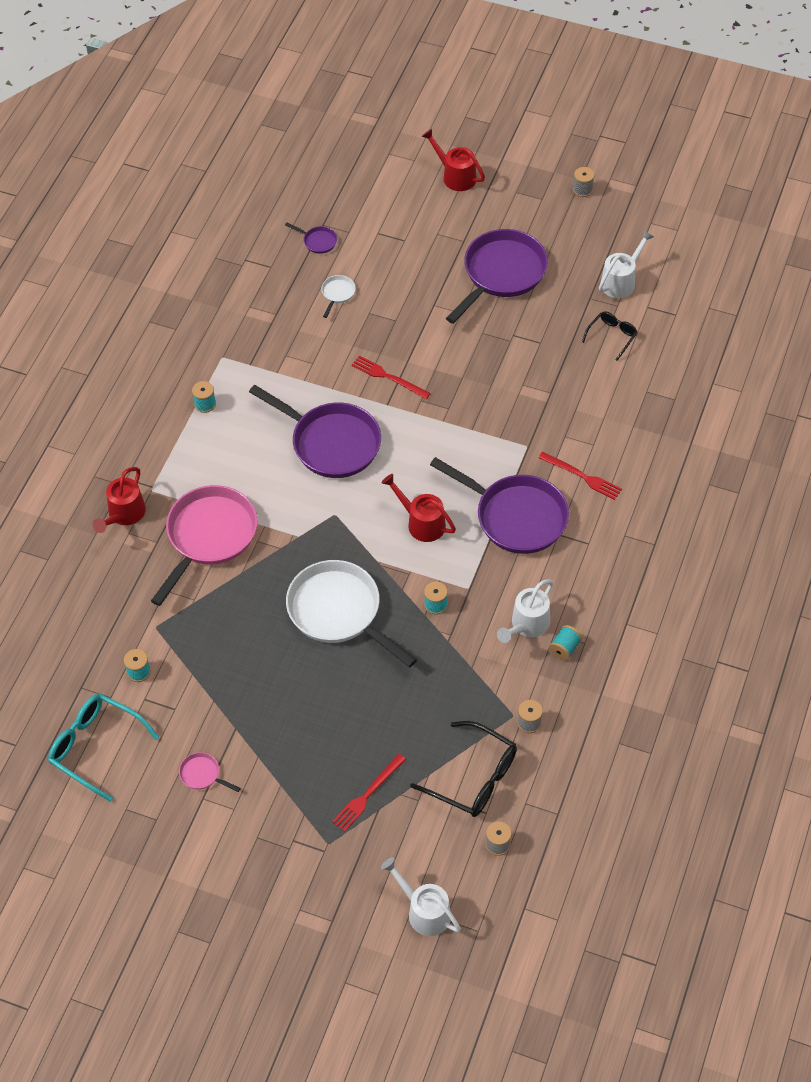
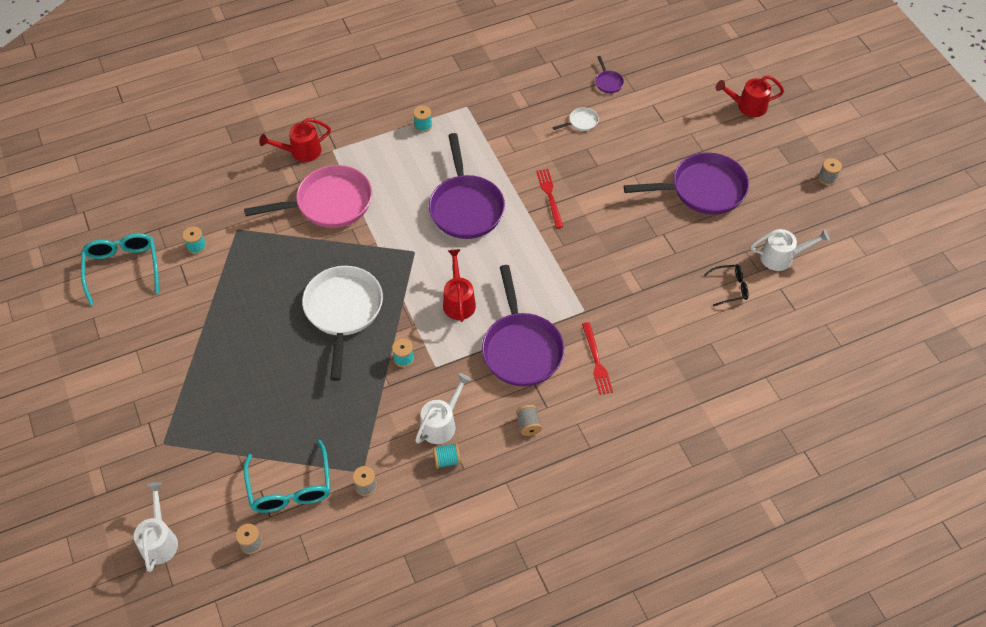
camera: 45 degrees right, 0 degrees up
(202, 774) = (153, 336): pink pan -> none
(367, 794) = (220, 436): red fork -> none
(455, 176) = (747, 106): red watering can -> red watering can turned 90 degrees counterclockwise
(474, 778) = (290, 488): black glasses -> turquoise glasses
(527, 625) = (442, 423): white watering can -> white watering can turned 135 degrees clockwise
(591, 568) = (528, 425): none -> grey spool

